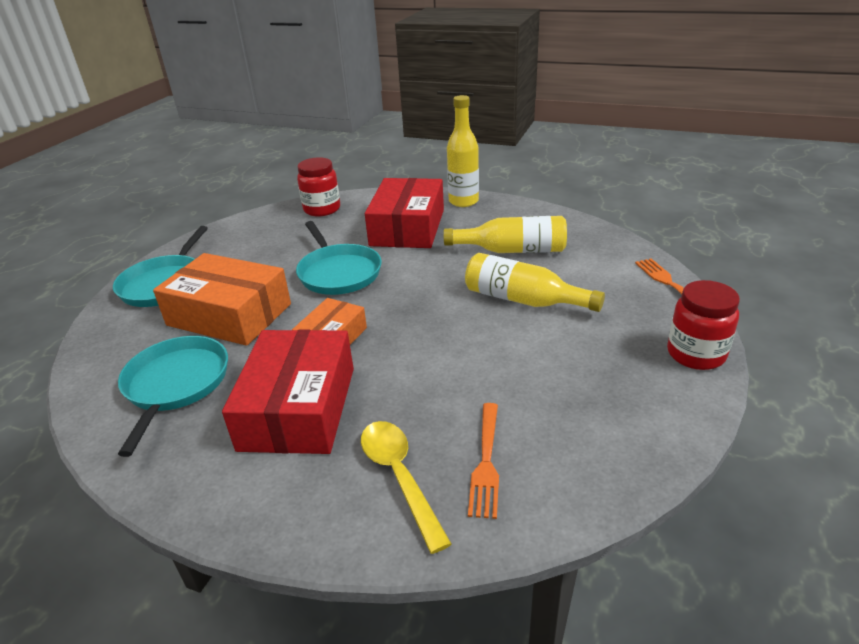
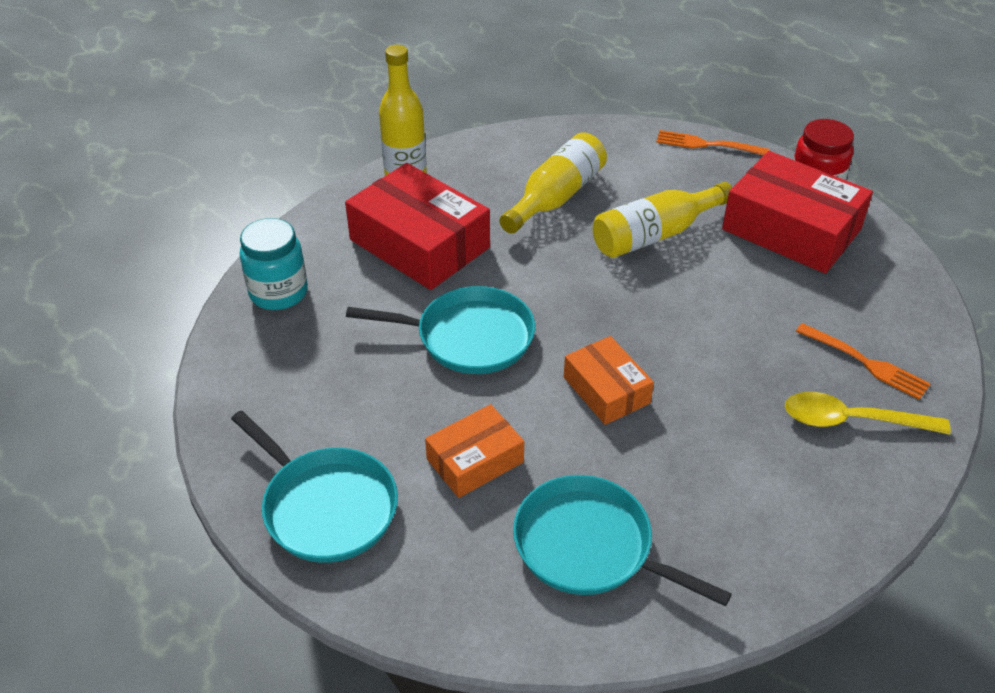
camera: 60 degrees left, 10 degrees up
(229, 314) = (475, 461): orange box -> orange box, size x0.56
(298, 407) = (709, 455): red box -> red box (791, 229)
(322, 209) = (278, 293): red jar -> turquoise jar

